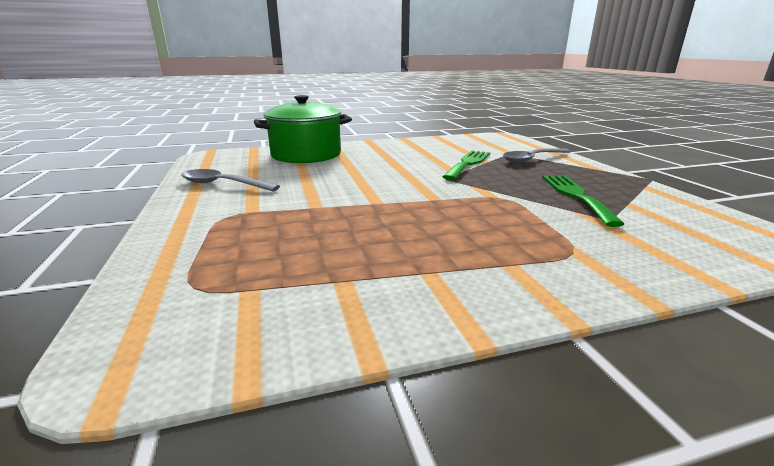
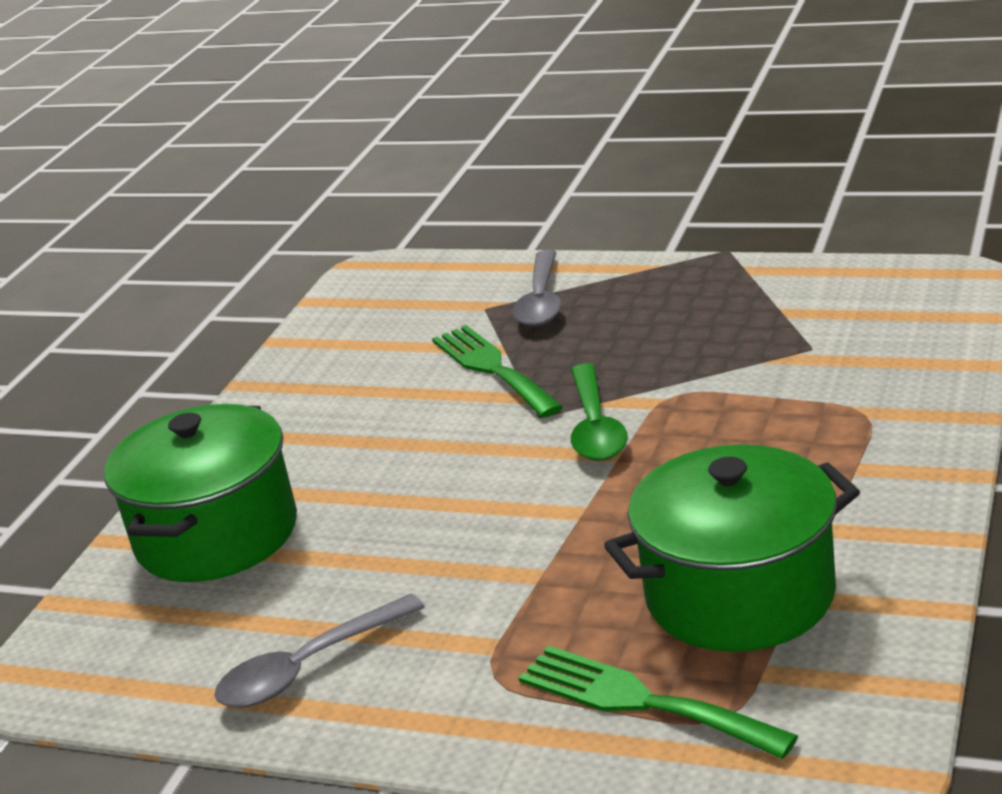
camera: 50 degrees left, 5 degrees up
(331, 260) = (740, 595): none -> green pot
(452, 189) = (595, 426): none -> green spoon
(576, 196) = (723, 336): green fork -> green fork (642, 701)

